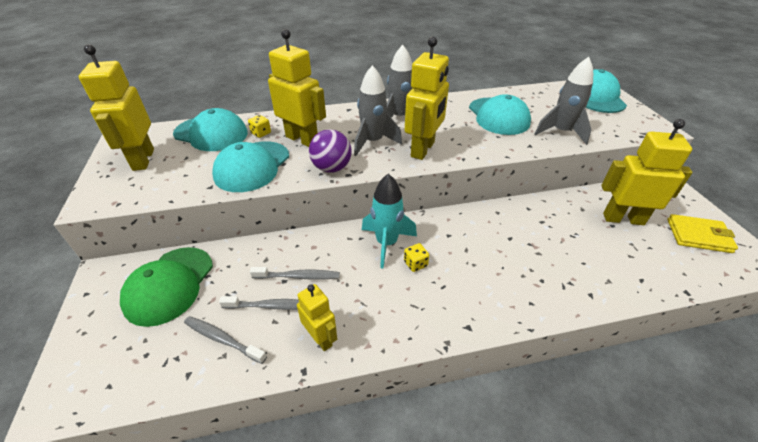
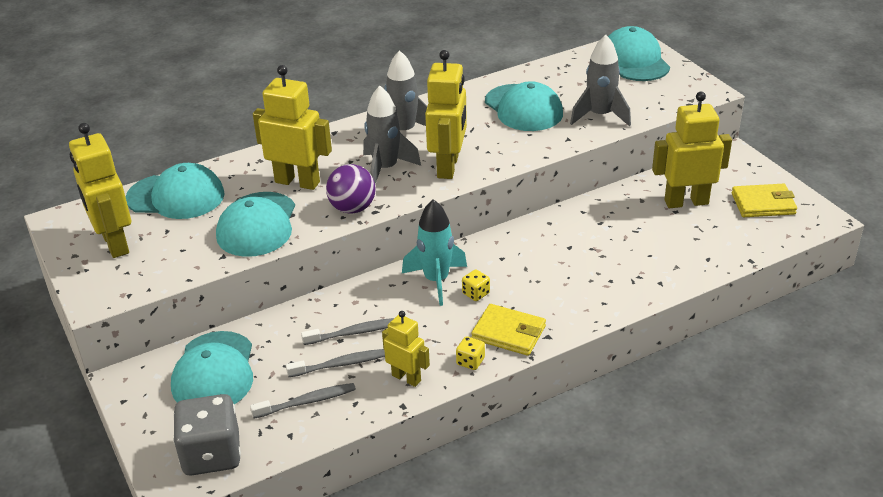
camera: 15 degrees left, 5 degrees down
(110, 376) = (212, 454): none -> grey dice
(169, 285) = (214, 372): green cap -> turquoise cap
(223, 339) = (307, 402): grey toothbrush -> grey toothbrush turned 150 degrees clockwise
(261, 133) = (240, 184): yellow dice -> yellow dice (470, 361)
(432, 313) = (508, 333): none -> yellow wallet

